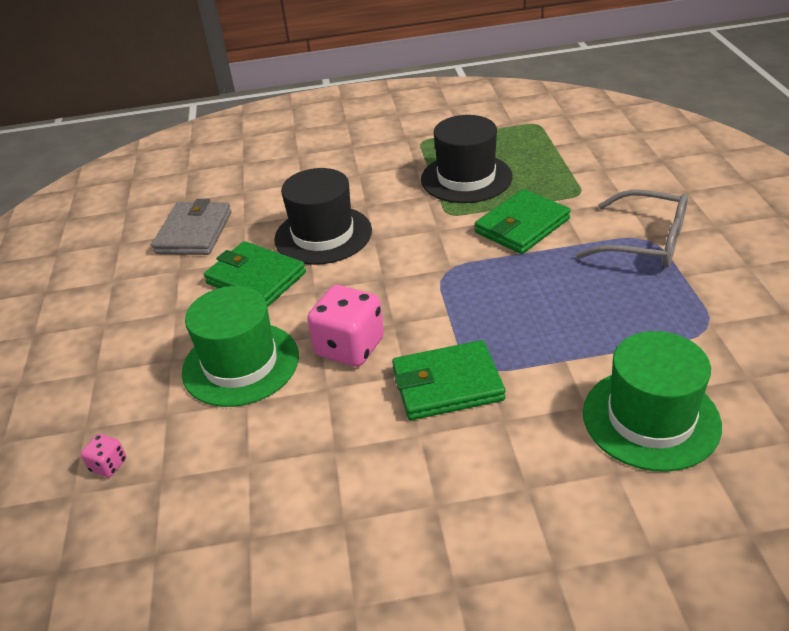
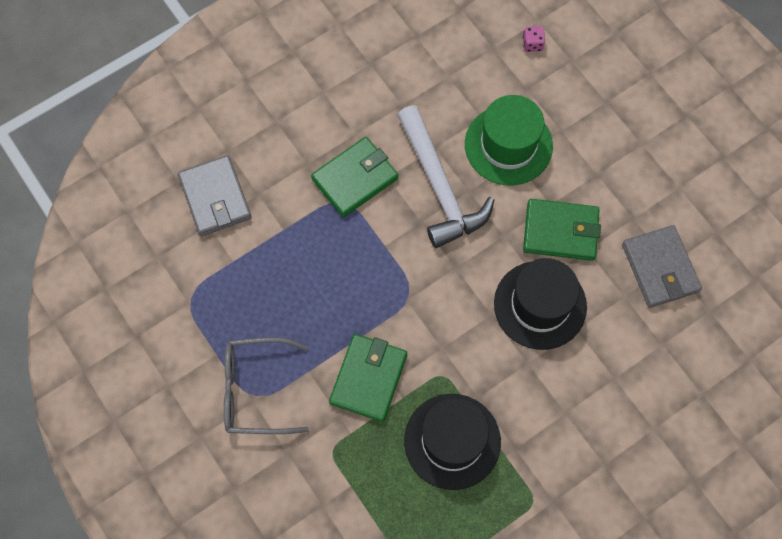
camera: 150 degrees right, 30 degrees up
(350, 347) = (440, 187): pink dice -> white hammer
(650, 418) = (215, 198): green hat -> grey wallet

